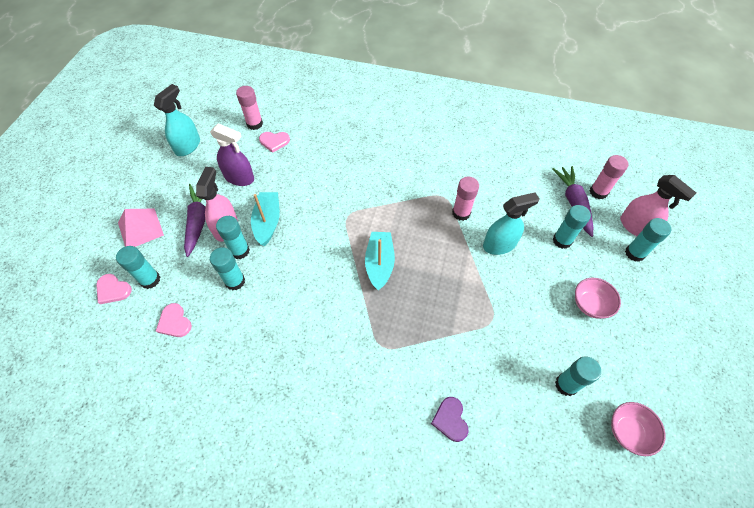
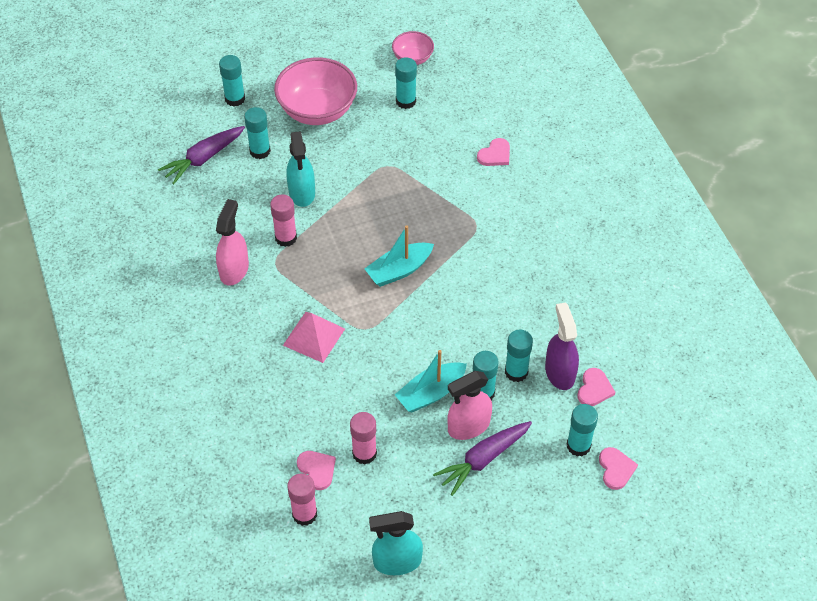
camera: 125 degrees left, 5 degrees down
(140, 228) = (538, 507): pink pyramid -> pink pyramid (314, 337)
(239, 178) = (397, 465): purple spray bottle -> purple spray bottle (560, 372)
(450, 420) = (495, 154): purple heart -> pink heart
(499, 245) = (302, 193): turquoise spray bottle -> turquoise spray bottle turned 135 degrees counterclockwise
(590, 304) = (317, 110): pink bowl -> pink bowl, size x1.89
(598, 192) = (173, 145): pink glue stick -> pink glue stick (364, 453)
(635, 227) = (200, 106): pink spray bottle -> pink spray bottle (234, 270)

